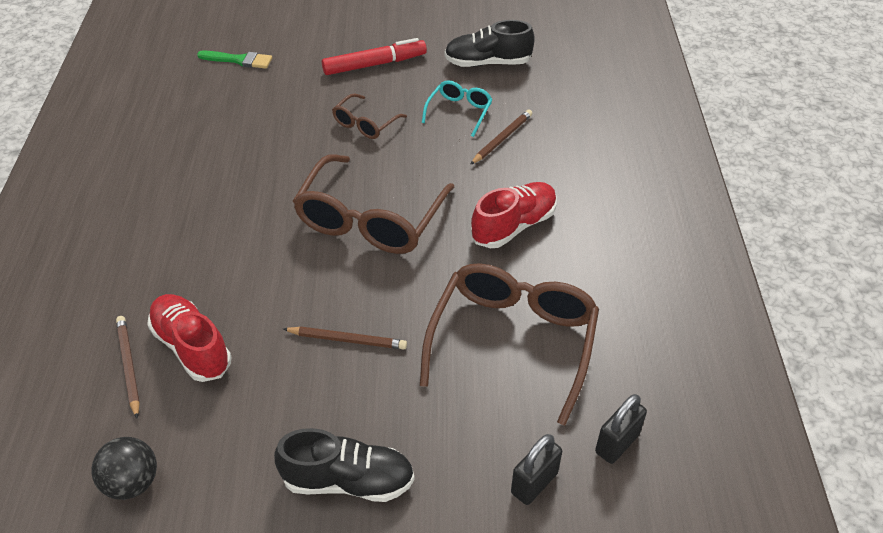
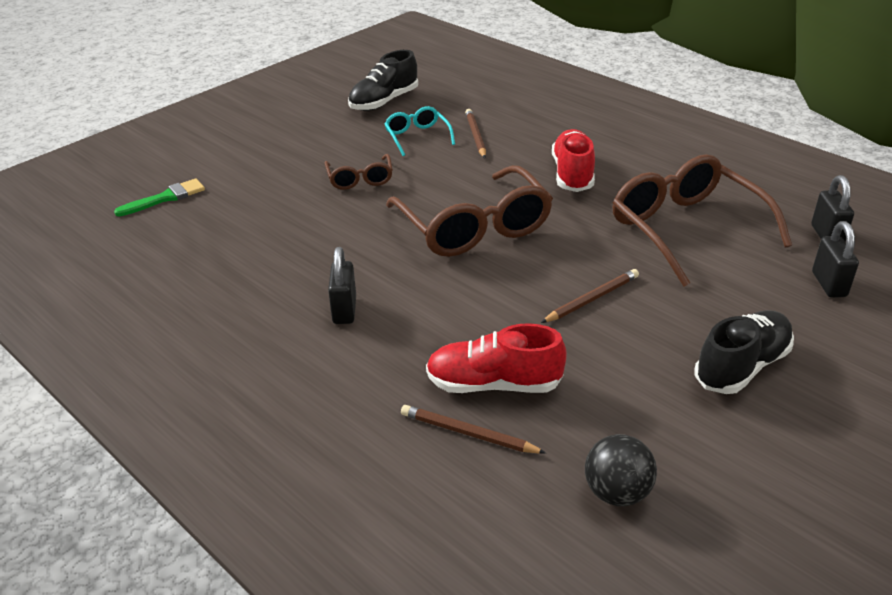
camera: 45 degrees left, 10 degrees down
(202, 222) = (344, 310): none -> black padlock
(374, 64) = (297, 143): red marker -> none

